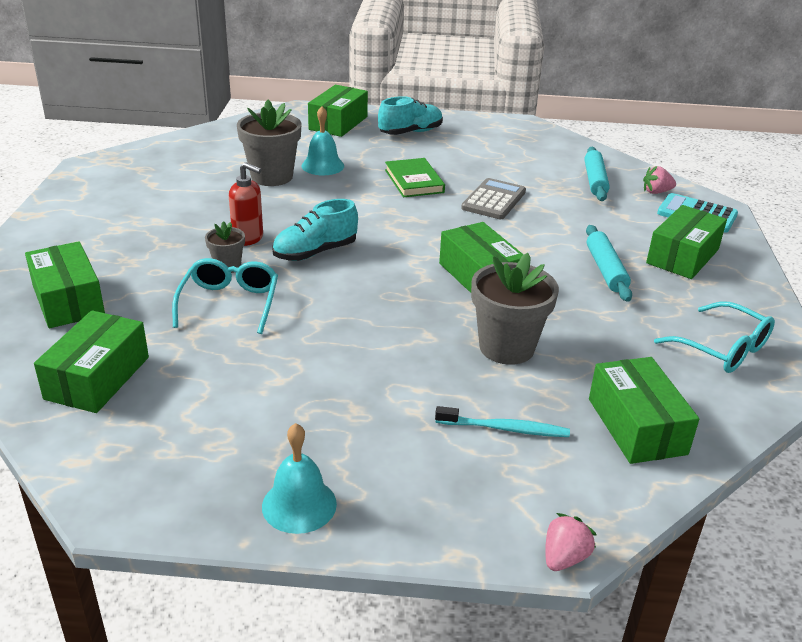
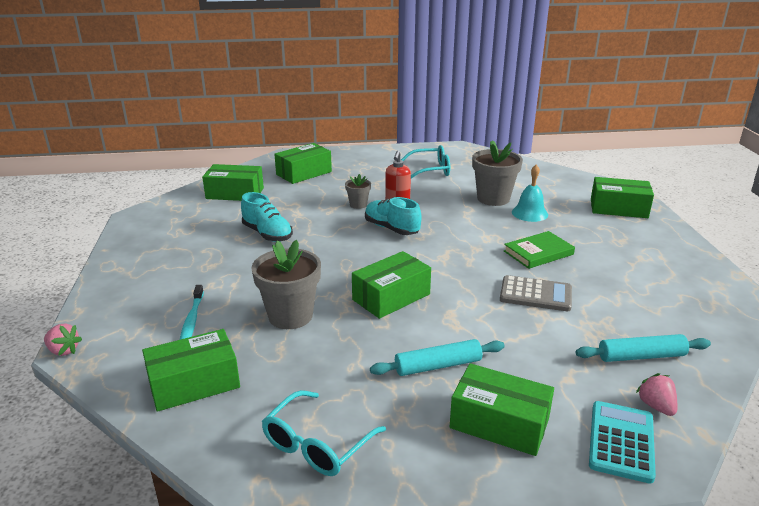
camera: 80 degrees right, 5 degrees down
(229, 303) = (316, 212): turquoise glasses -> turquoise glasses (430, 170)
(299, 505) = (128, 259): turquoise bell -> none
(410, 132) = (639, 241): turquoise shoe -> turquoise shoe (267, 234)

